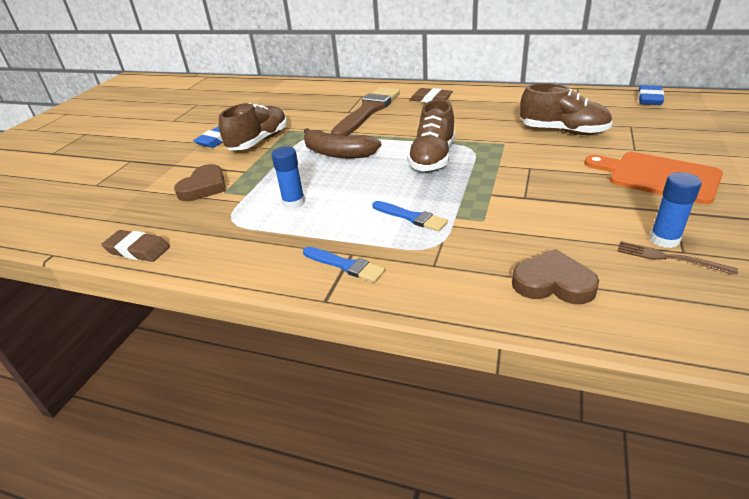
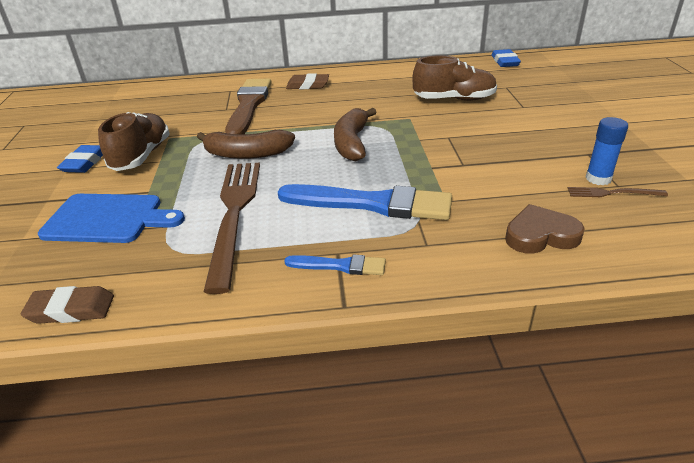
camera: 25 degrees left, 0 degrees up
(204, 187) = (108, 219): brown heart -> blue cutting board
(293, 202) = (234, 214): blue glue stick -> brown fork
(411, 217) = (372, 204): blue brush -> blue brush, size x2.00
(433, 158) = (352, 143): brown shoe -> brown banana
(658, 176) = (557, 127): orange cutting board -> none

